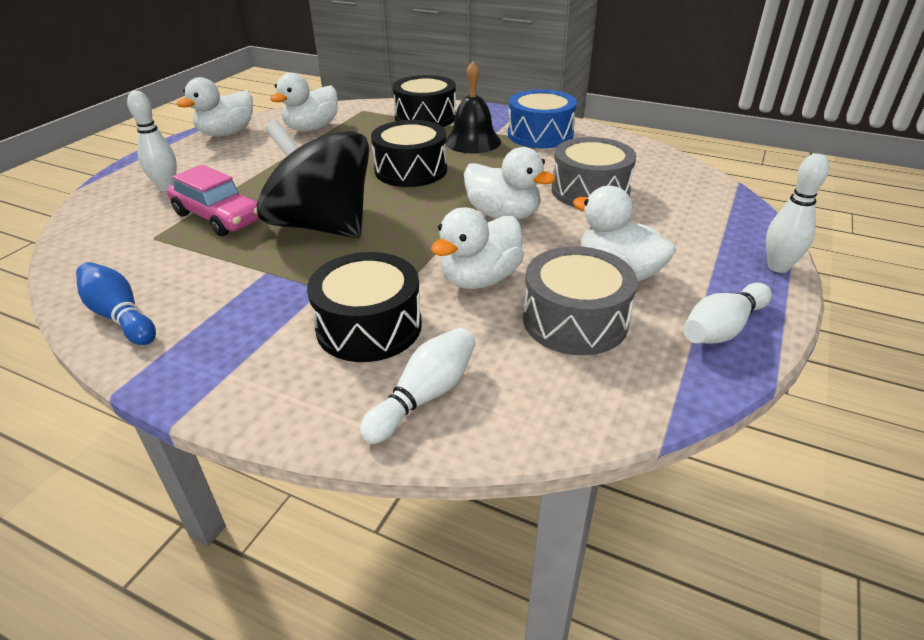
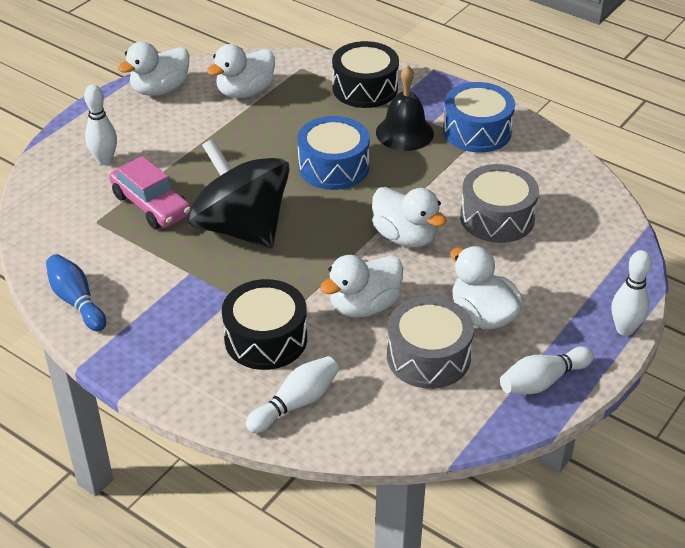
camera: 10 degrees right, 5 degrees up
(411, 170) = (333, 167): black drum -> blue drum

